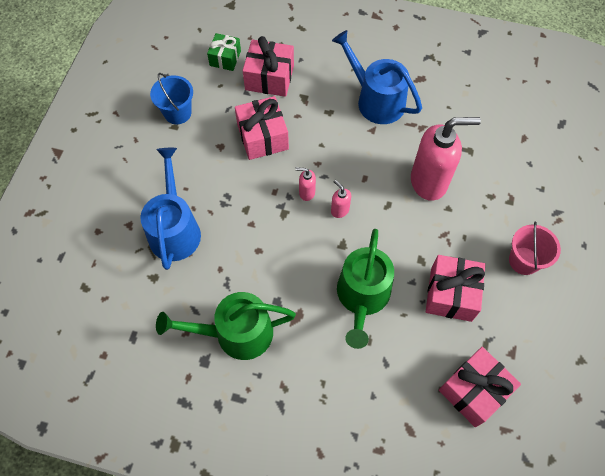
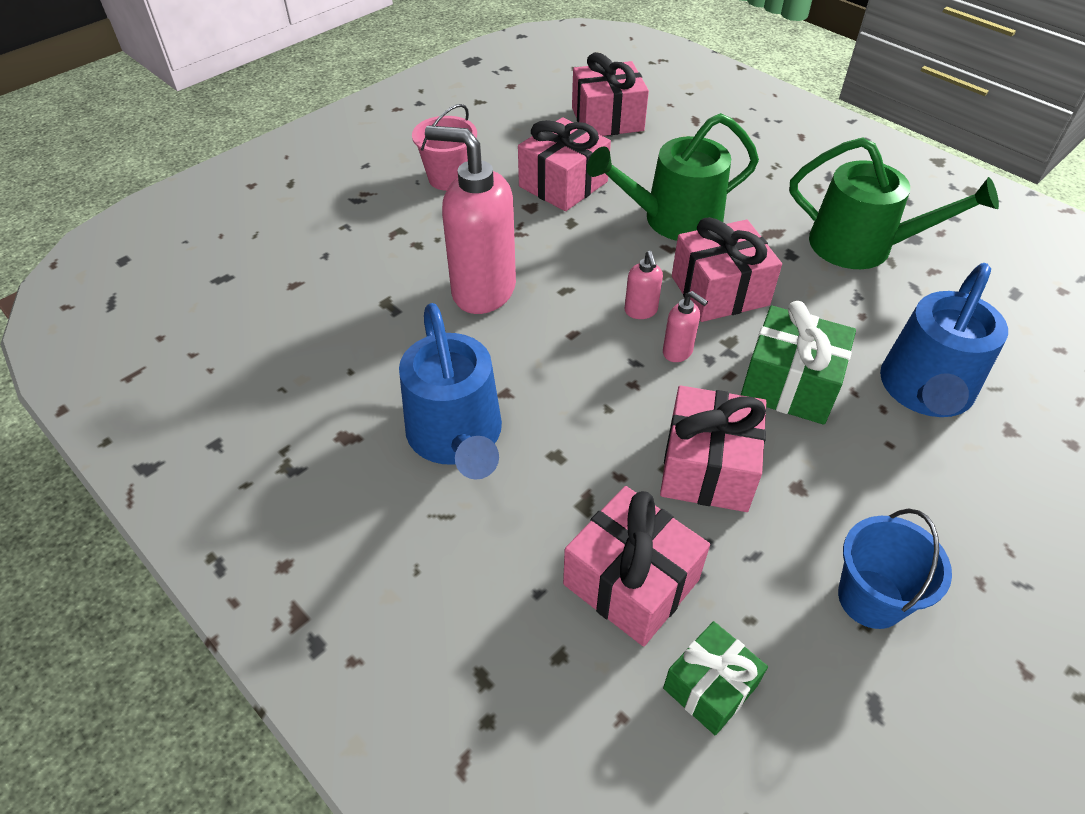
camera: 150 degrees left, 15 degrees down
(243, 200) = (790, 384): none -> green gift
(305, 247) = (719, 291): none -> pink gift
(362, 296) = (674, 219): green watering can -> green watering can turned 150 degrees counterclockwise

